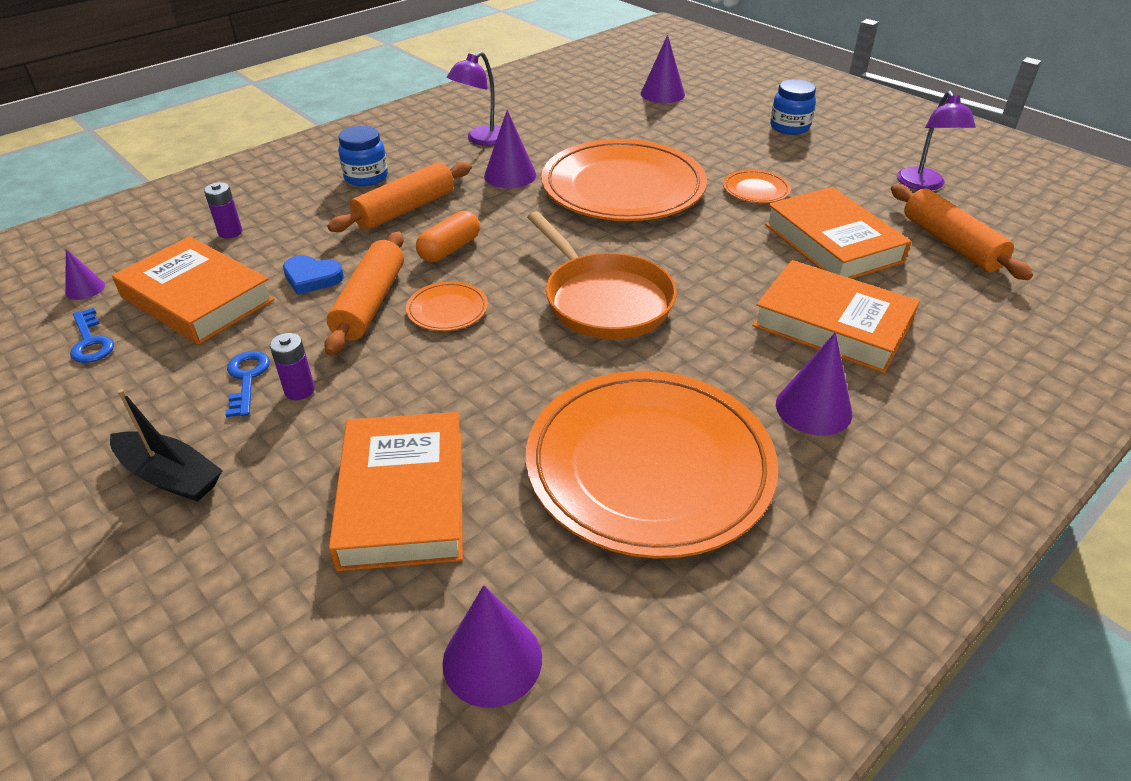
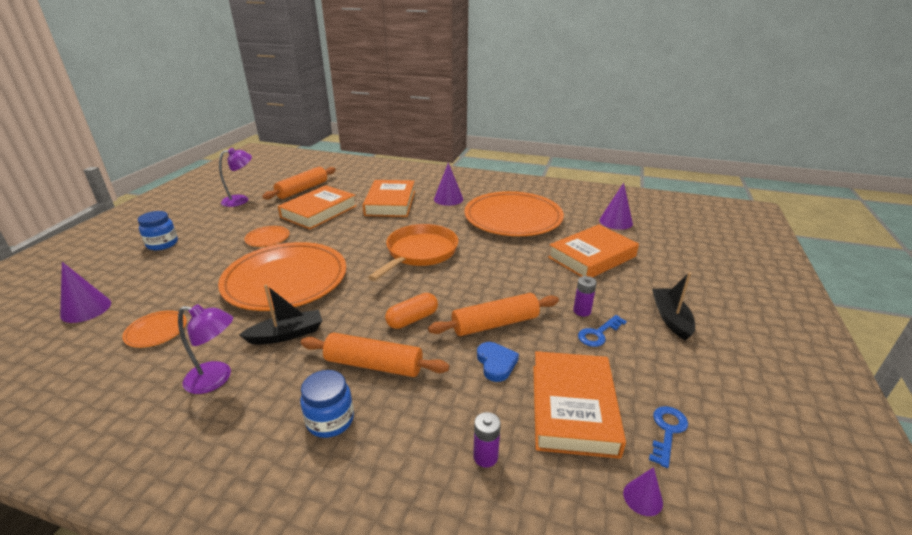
camera: 120 degrees left, 10 degrees down
(447, 310) = (473, 294): orange plate -> orange plate (156, 331)
(449, 249) = (412, 319): orange capsule -> orange capsule turned 45 degrees counterclockwise
(510, 175) = (287, 334): purple cone -> black boat

